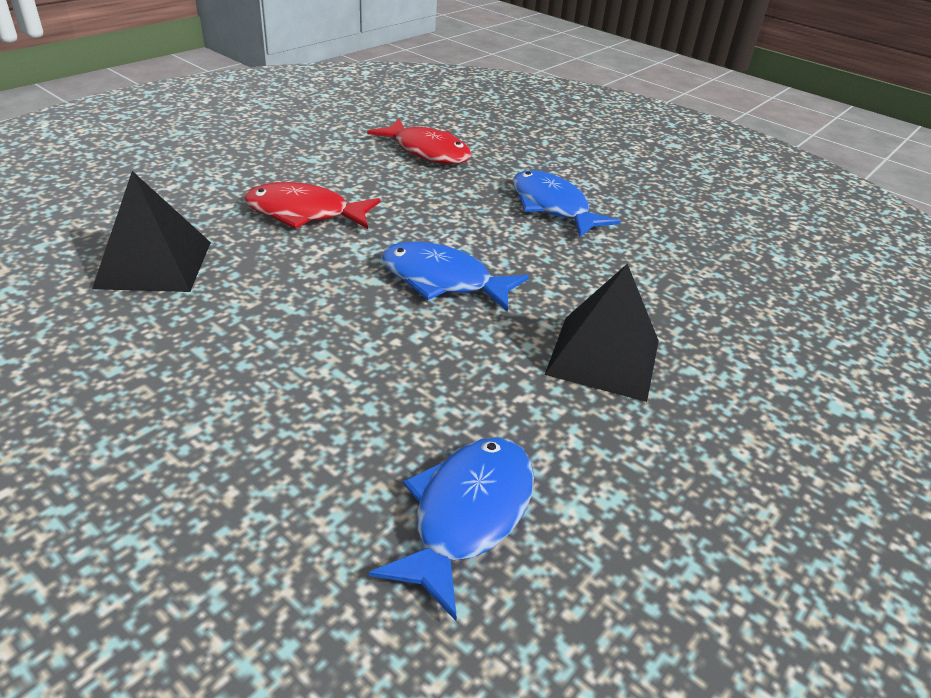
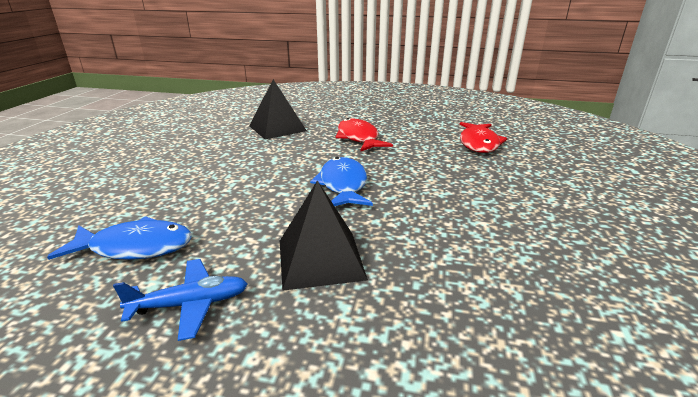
camera: 65 degrees right, 10 degrees down
(552, 207) = (488, 195): blue fish -> none
(638, 479) = (190, 304): none -> blue plane

